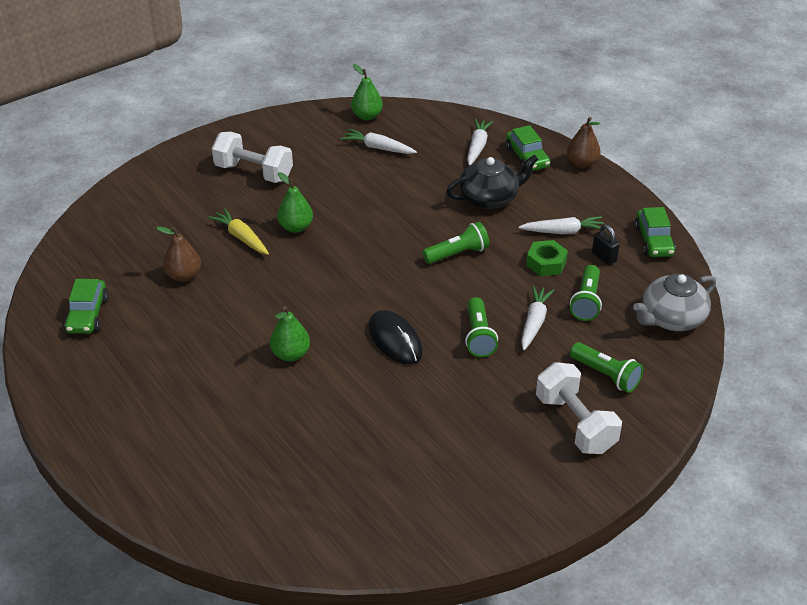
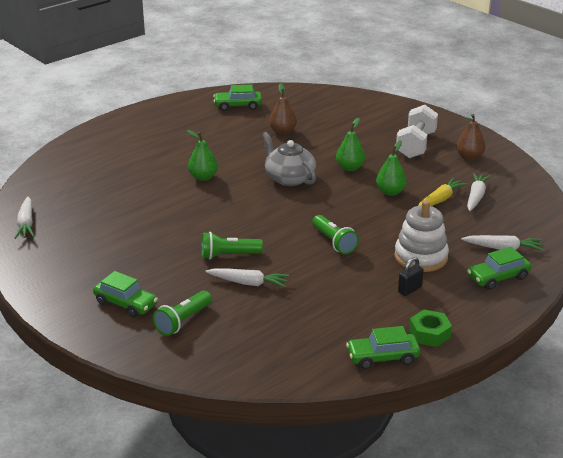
camera: 85 degrees right, 10 degrees down
(241, 237) = (331, 148): yellow carrot -> yellow carrot (440, 199)
(367, 116) = (524, 188): green pear -> green pear (390, 192)
(395, 340) = (221, 218): black mouse -> none
(490, 198) = (421, 257): black teapot -> white stacking toy
(546, 263) = (331, 289): green nut -> green nut (429, 333)
(563, 231) = (382, 299): white carrot -> white carrot (26, 224)
(575, 424) = (126, 304): white dumbbell -> green car
(582, 163) = (503, 312): brown pear -> brown pear (469, 157)
(586, 301) = (280, 312): green flashlight -> none
(604, 257) = (348, 324): black padlock -> black padlock (409, 289)
(671, 318) = (262, 364): grey teapot -> grey teapot (289, 178)

